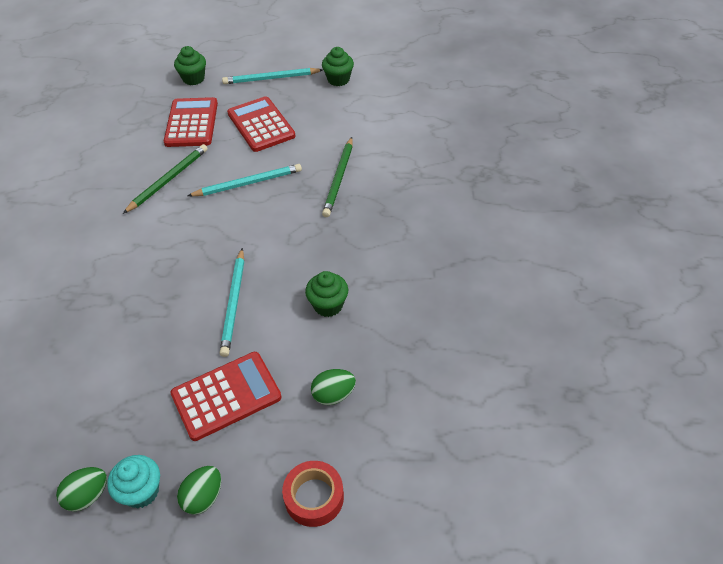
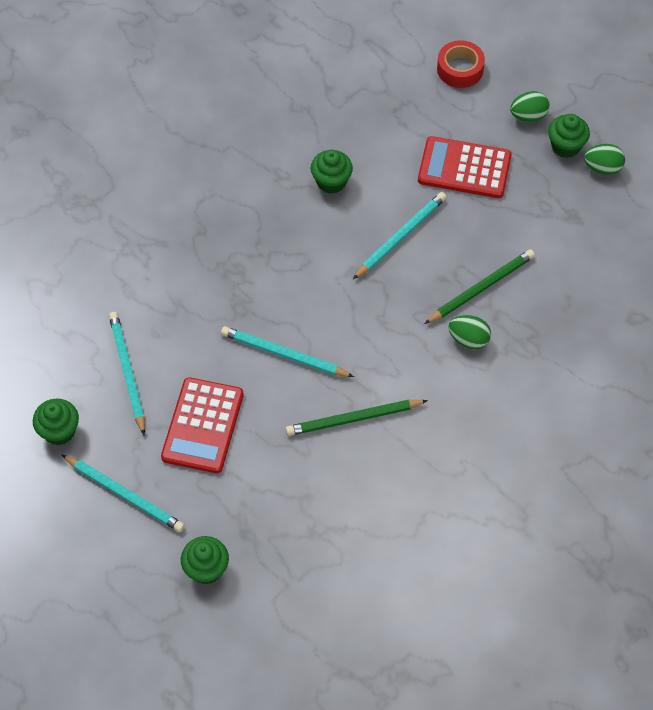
camera: 140 degrees left, 10 degrees up
(141, 491) = (565, 146): turquoise cupcake -> green cupcake
(191, 123) = (269, 488): red calculator -> none
(333, 395) = (391, 117): green egg -> green egg (468, 339)
(334, 120) = (127, 372): none -> turquoise pencil
(339, 179) = (200, 295): green pencil -> green pencil (481, 288)

